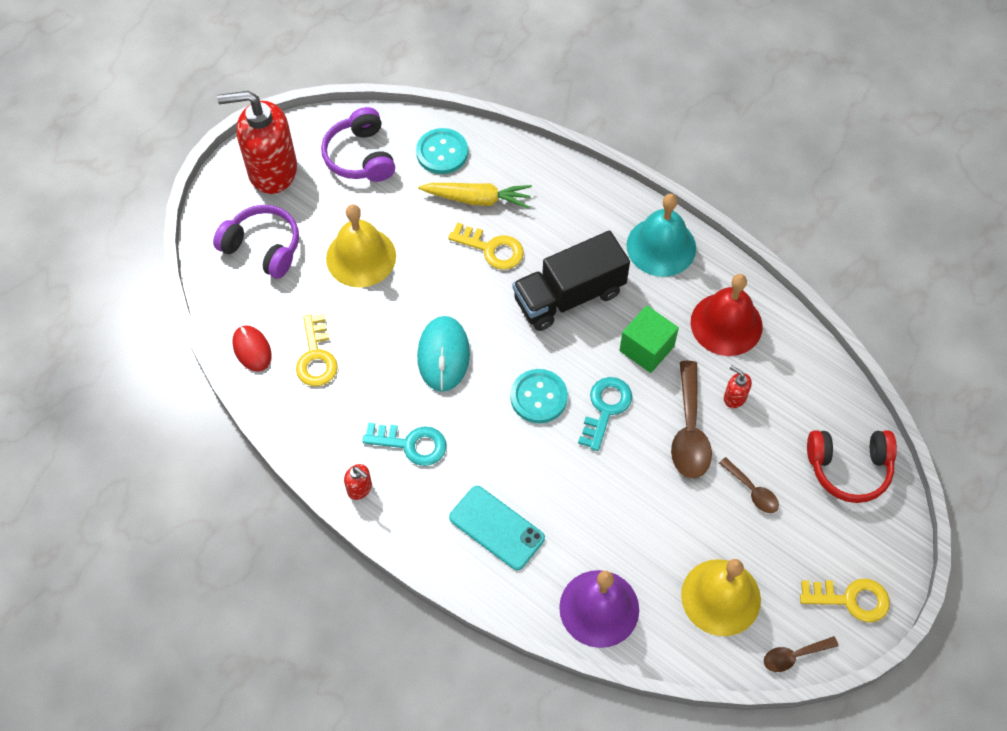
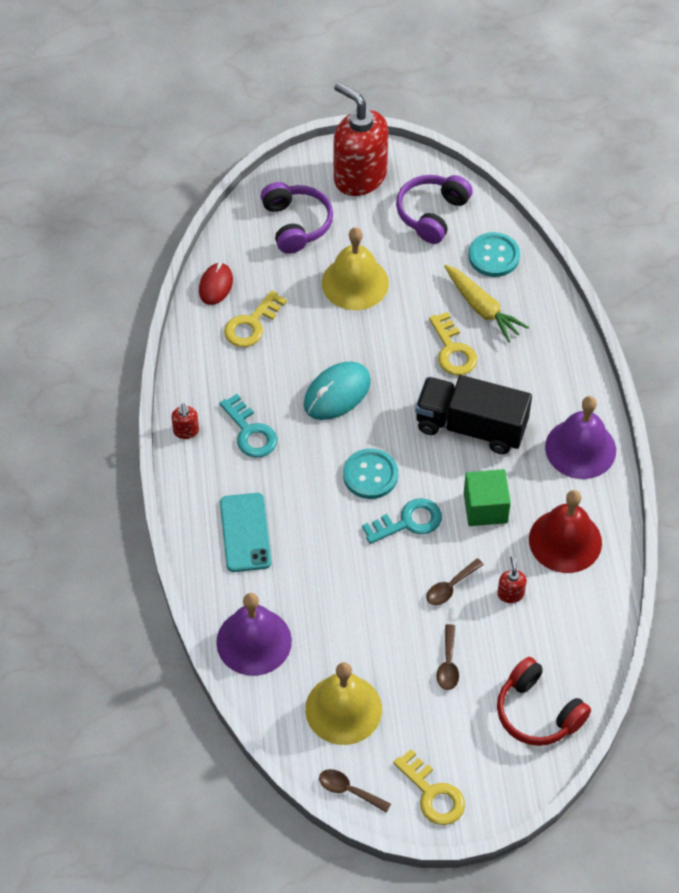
camera: 45 degrees right, 5 degrees down
(661, 246) = (580, 448): turquoise bell -> purple bell
(689, 430) = (450, 587): brown spoon -> brown spoon, size x0.56

